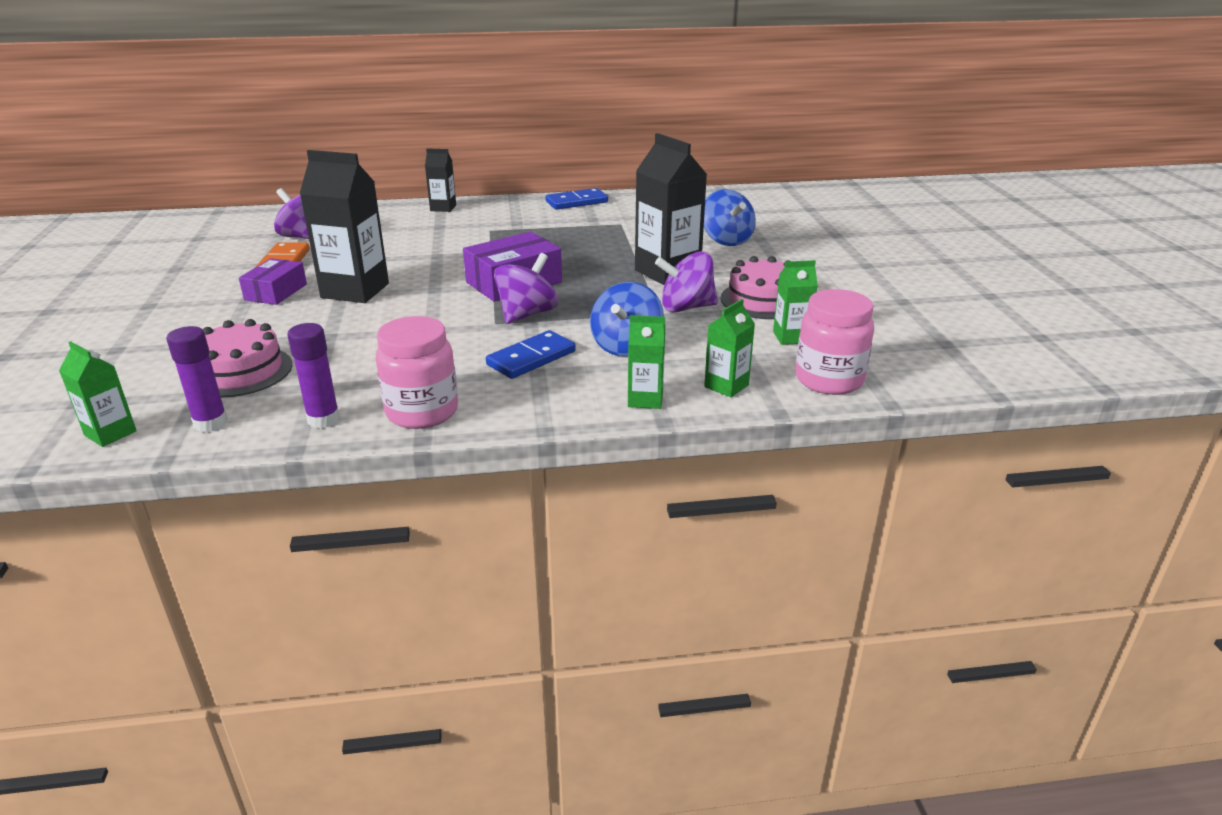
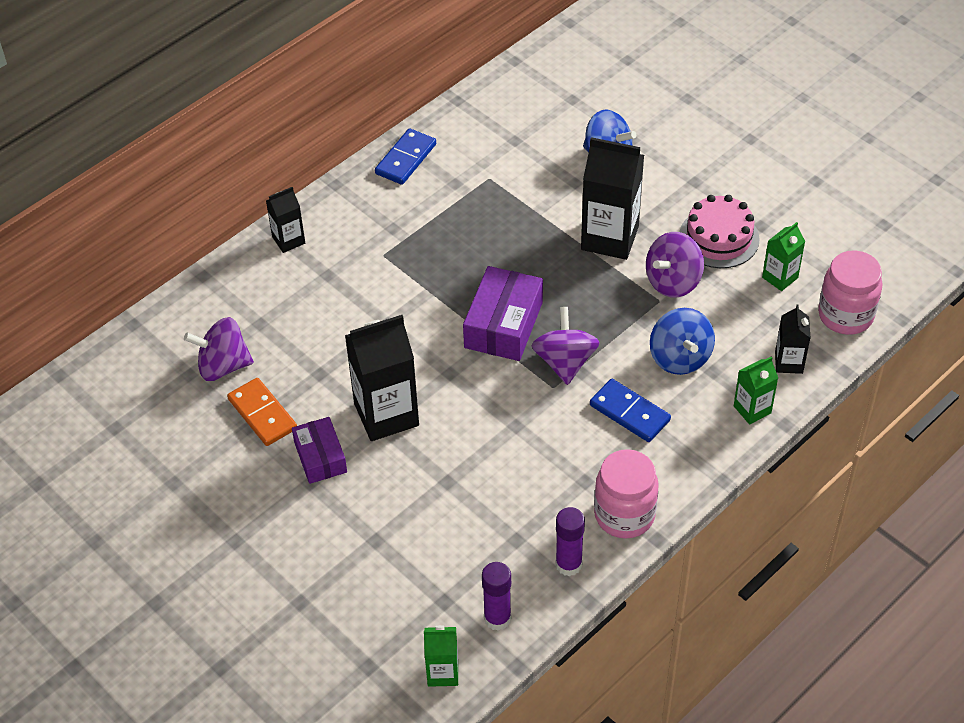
camera: 35 degrees left, 20 degrees up
(240, 371) = (438, 560): pink cake -> none
(531, 358) = (629, 413): blue domino -> blue domino turned 60 degrees counterclockwise
(726, 386) = (788, 362): green carton -> black carton

